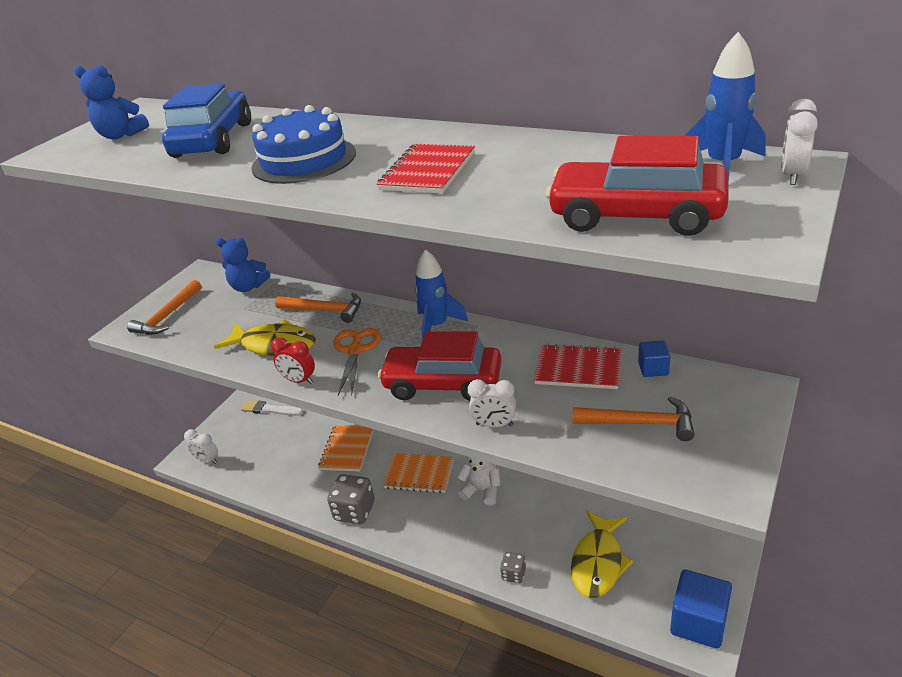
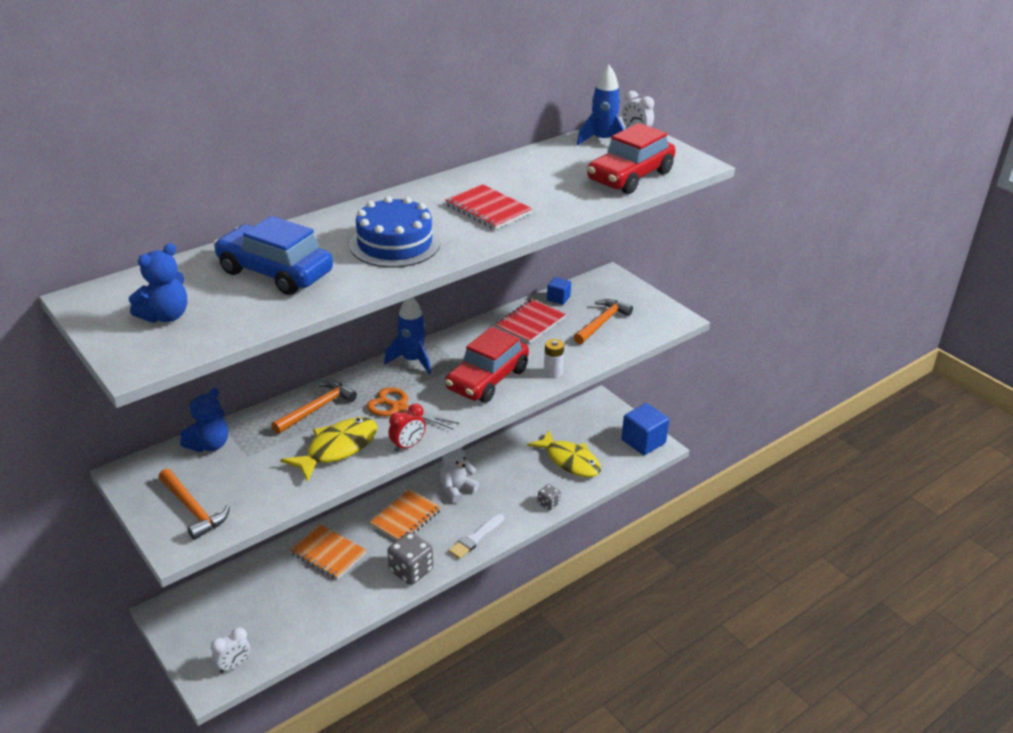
camera: 70 degrees left, 0 degrees up
(270, 409) = (205, 595): white brush -> white brush (475, 538)
(494, 425) = (553, 373): white clock -> white battery

